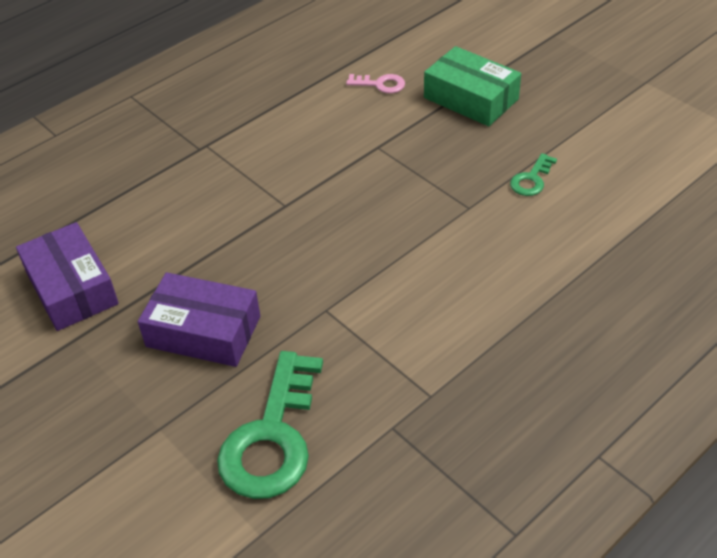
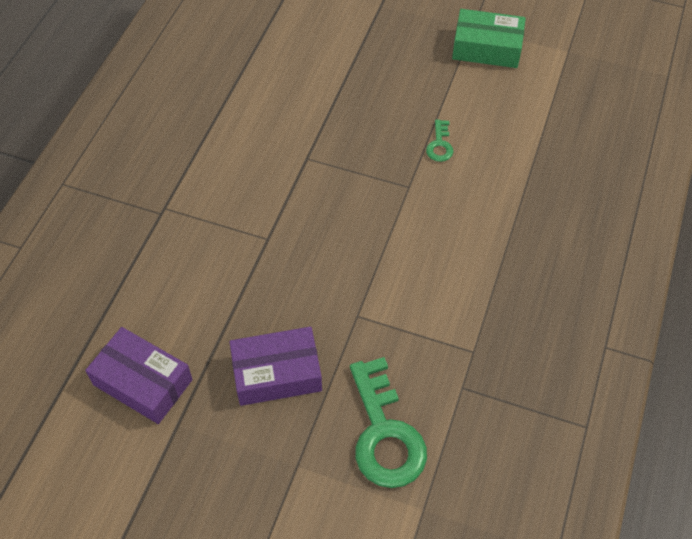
camera: 30 degrees left, 10 degrees up
(380, 84) = (272, 98): pink key -> none
(471, 98) = (352, 87): green box -> green box (487, 48)

